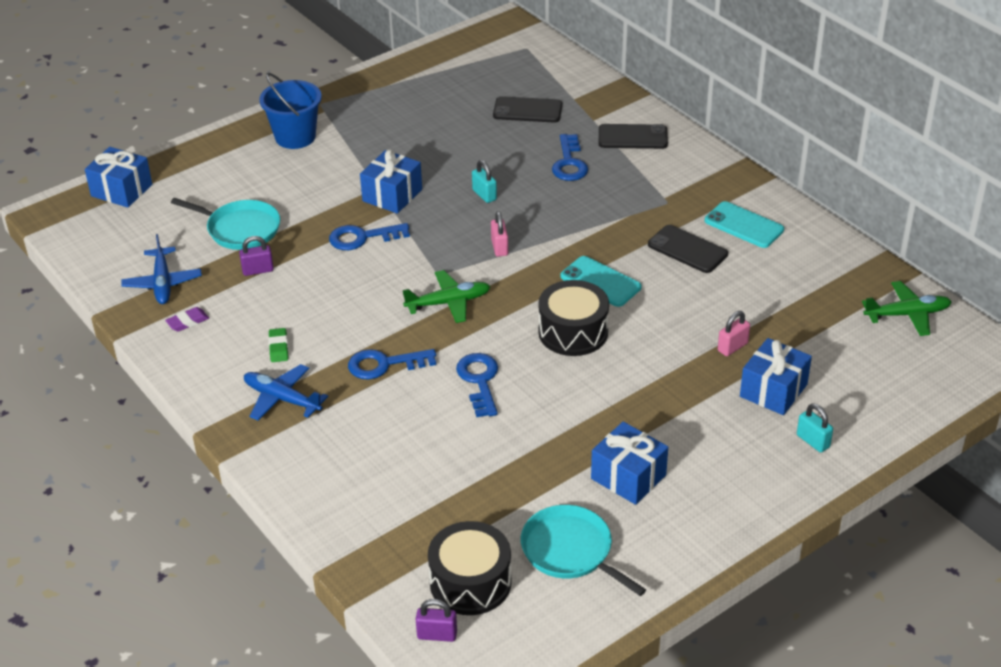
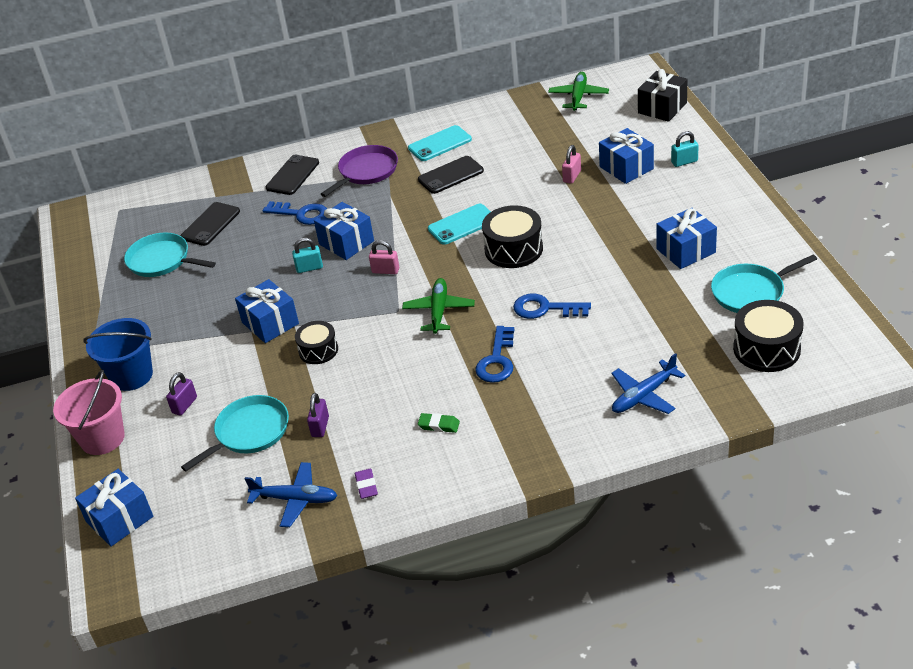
camera: 65 degrees left, 0 degrees up
(213, 148) = (102, 438): none -> pink bucket
(282, 399) = (509, 431): blue plane -> blue plane (644, 395)
(363, 238) = (318, 350): blue key -> black drum
(437, 635) = (815, 375): purple padlock -> purple padlock (184, 405)
(460, 99) = (162, 260): none -> turquoise pan
(535, 207) = (346, 243): none -> blue gift
(664, 186) = (366, 171): none -> purple pan
(732, 347) = (572, 176): pink padlock -> pink padlock turned 45 degrees clockwise
(925, 397) = (662, 108): none -> black gift

